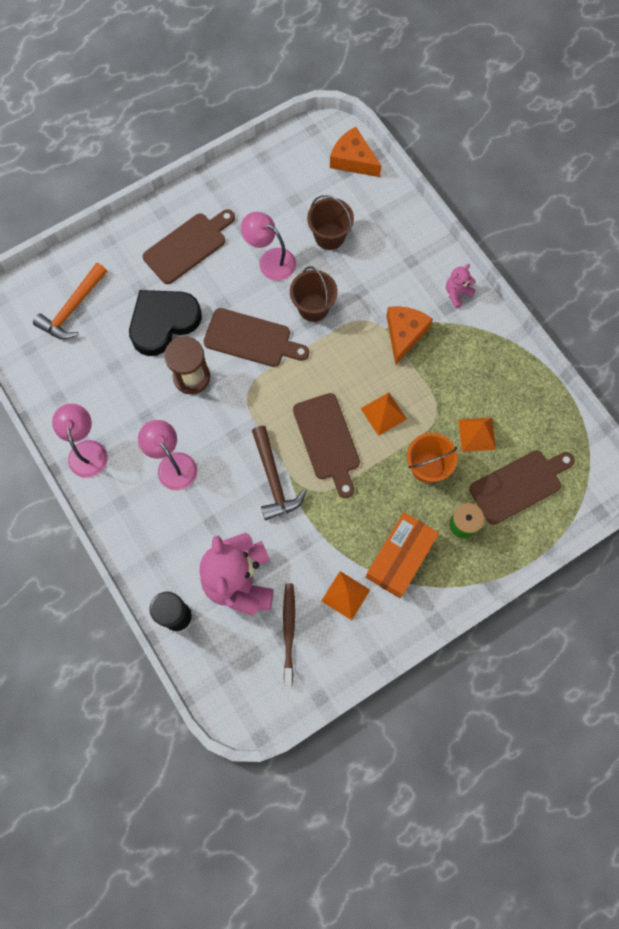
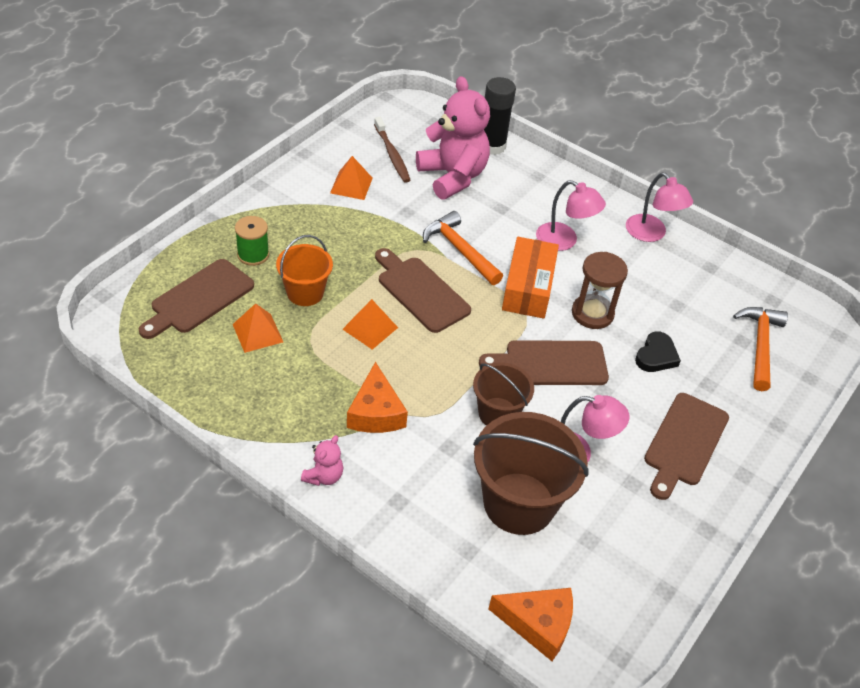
camera: 155 degrees right, 25 degrees down
(163, 322) = (656, 356): black heart -> black heart, size x0.54
(273, 479) = (460, 250): brown hammer -> orange hammer
(329, 236) = (519, 503): brown bucket -> brown bucket, size x1.69
(400, 557) = (309, 219): orange box -> orange box (528, 288)

